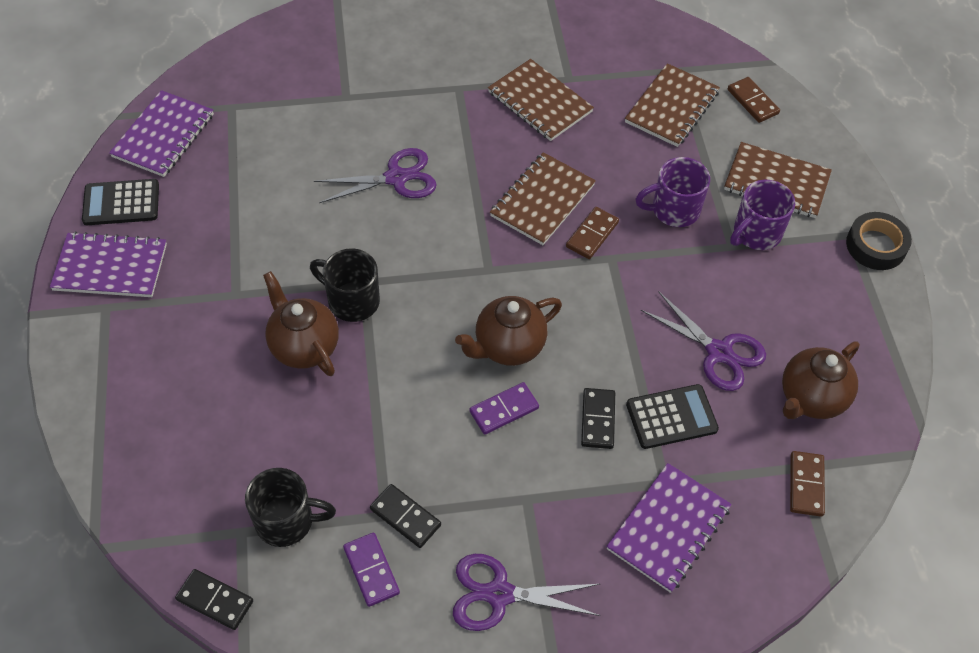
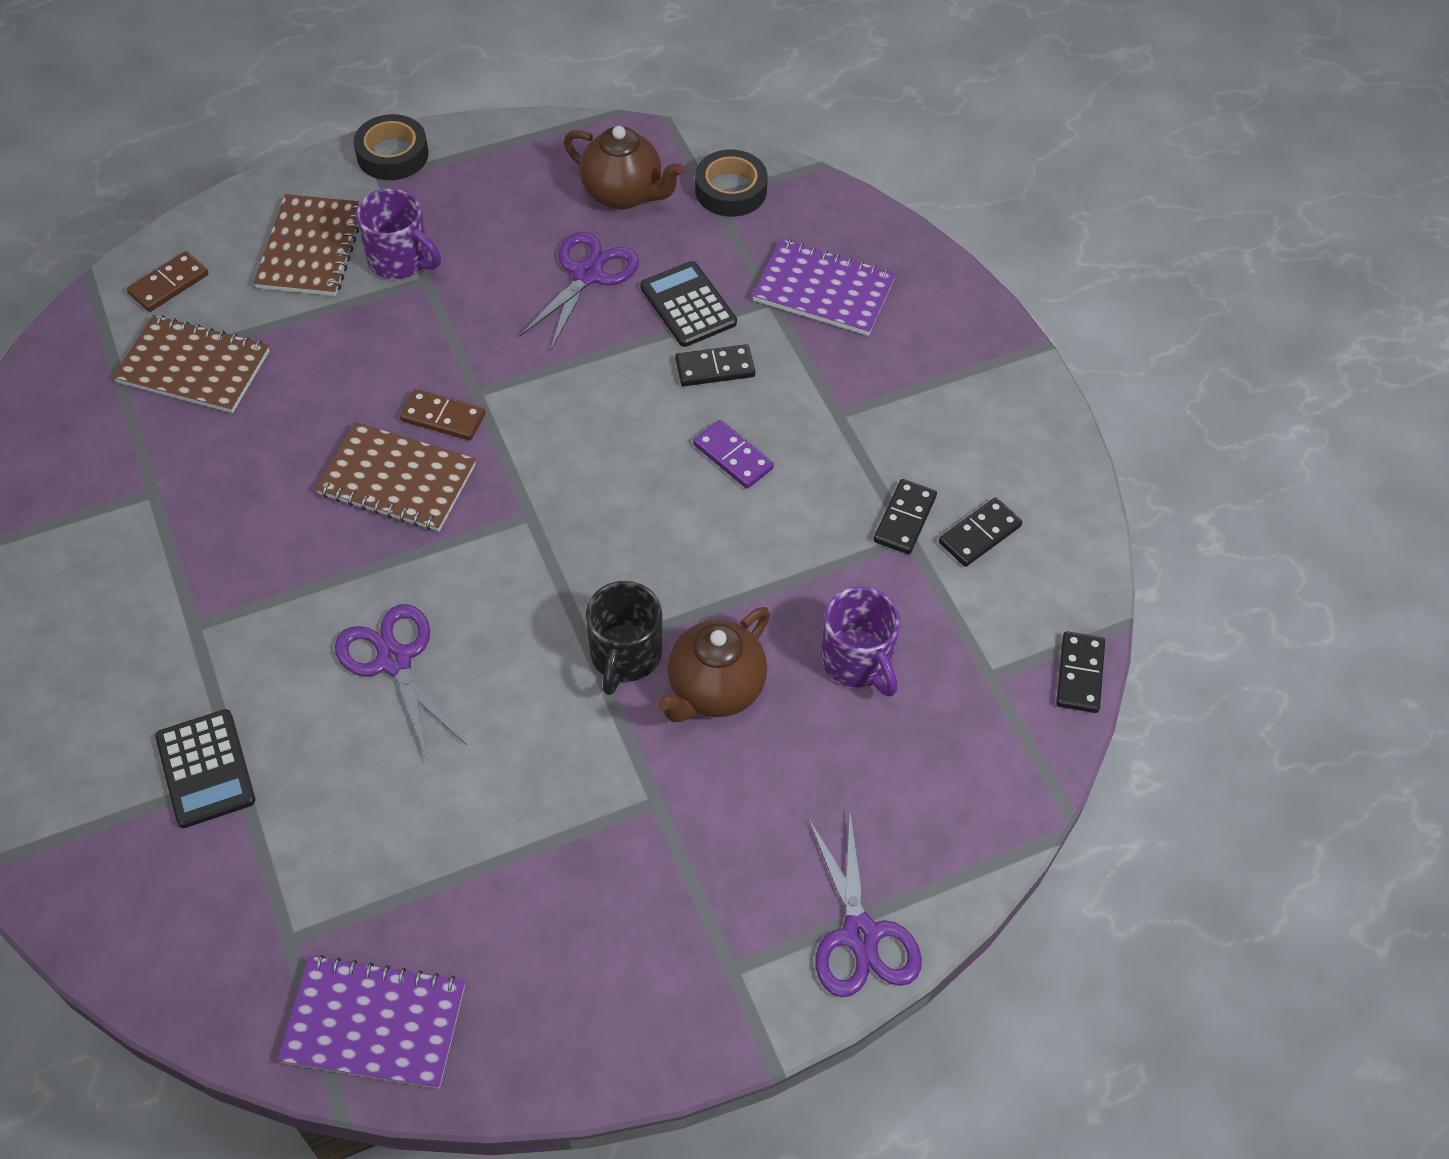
camera: 105 degrees left, 0 degrees up
(110, 267) = (659, 993): purple notebook -> none
(121, 203) = (532, 1031): black calculator -> black calculator (206, 769)
(286, 521) = (957, 633): black mug -> none
(371, 570) = (979, 534): purple domino -> black domino
(499, 594) = (955, 416): purple scissors -> purple scissors (860, 935)
(508, 346) = (643, 470): brown teapot -> none
(540, 102) = (208, 518): brown notebook -> none
(673, 210) = (381, 341): purple mug -> purple mug (857, 661)
(806, 485) = (730, 190): brown domino -> black tape

